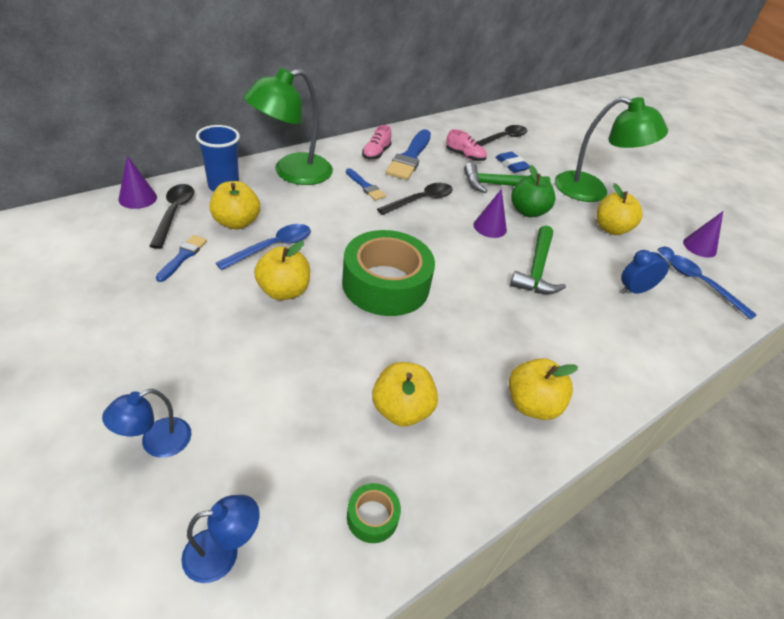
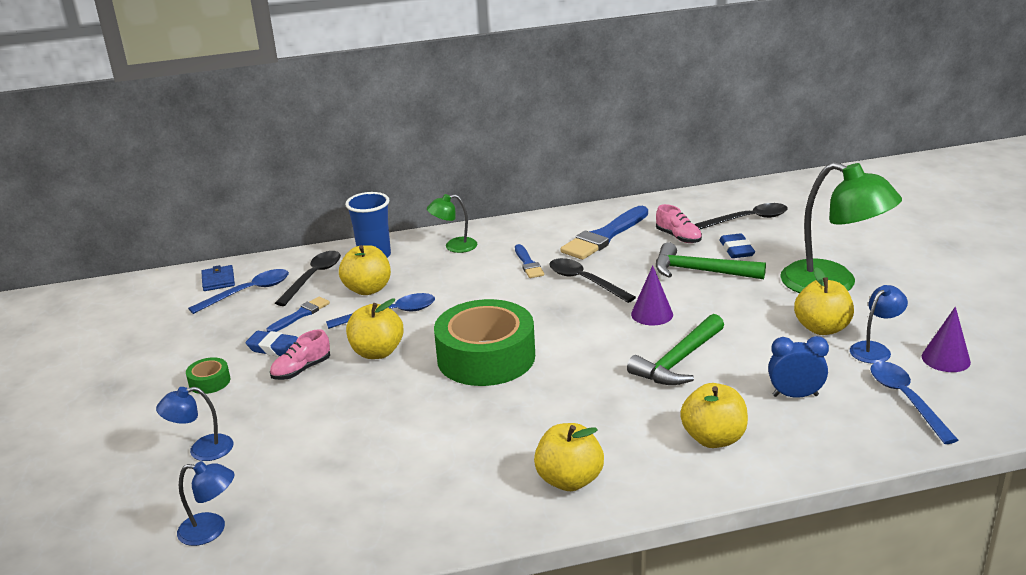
camera: 30 degrees right, 15 degrees down
(70, 224) = (218, 280): none -> blue wallet
(112, 235) = (248, 292): none -> blue spoon
(137, 198) = (287, 262): purple cone -> none
(176, 299) = (275, 348): none -> blue eraser
(292, 173) = (454, 246): green lamp -> green lamp, size x0.49
(372, 517) = (346, 533): green tape -> green tape (209, 382)
(376, 153) = (565, 230): pink shoe -> pink shoe (301, 370)
(401, 410) = (427, 462): yellow apple -> yellow apple (713, 438)
(421, 200) = (585, 281): black spoon -> black spoon turned 120 degrees counterclockwise
(527, 211) = (716, 301): green apple -> none
(654, 243) = (875, 349): none -> blue lamp

